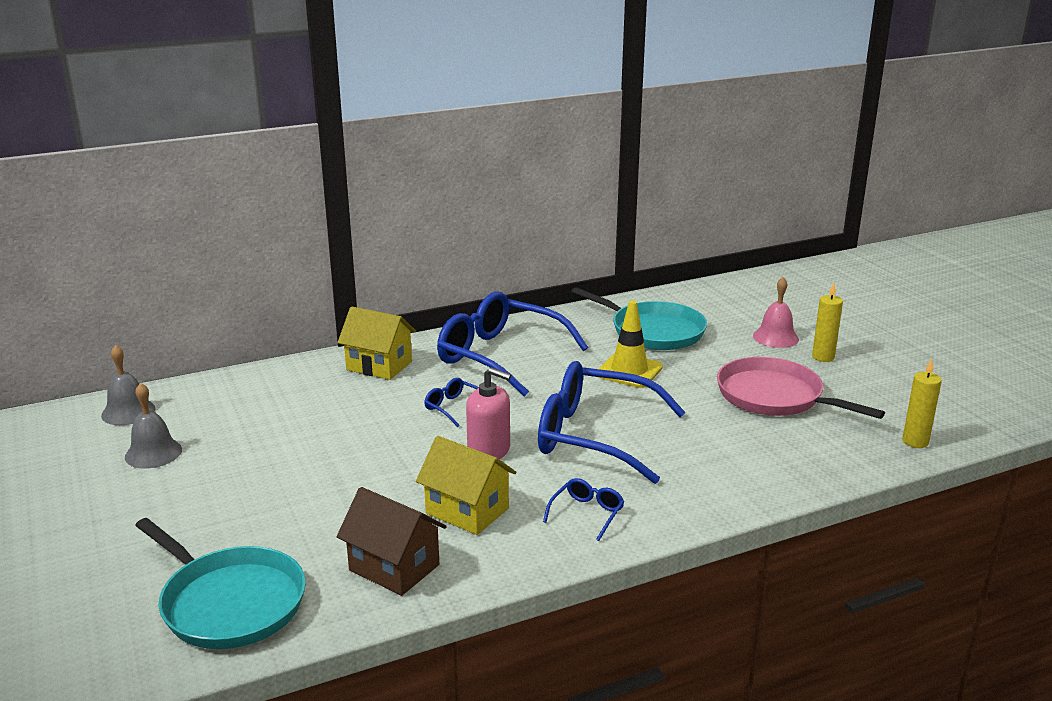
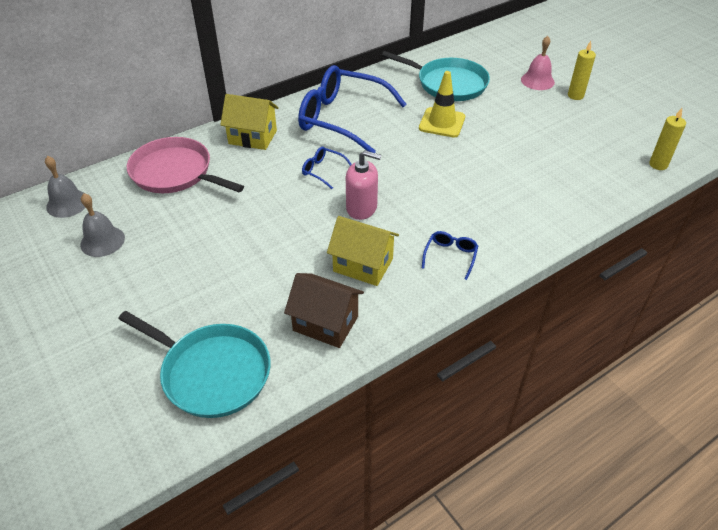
camera: 10 degrees left, 20 degrees up
(594, 436) = (434, 185): blue glasses -> none
(774, 396) = (551, 135): pink pan -> pink pan (175, 172)

